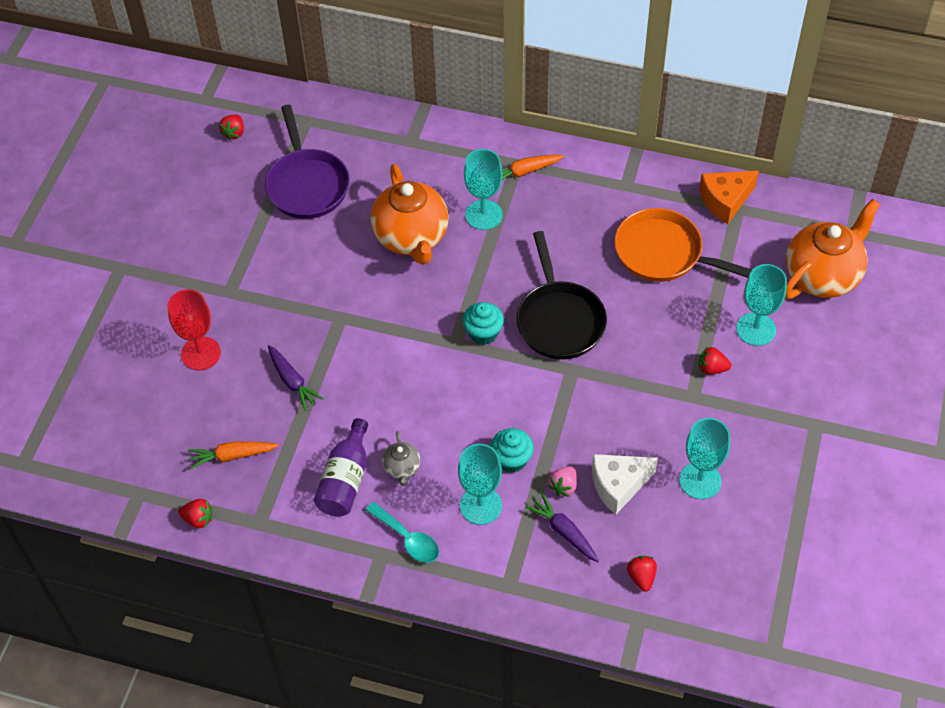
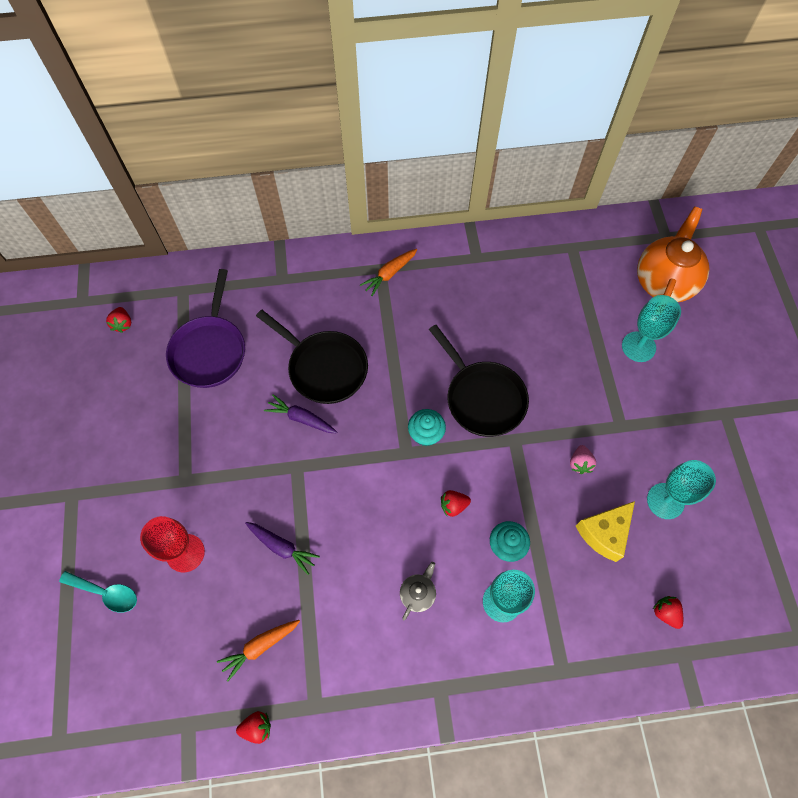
camera: 25 degrees left, 10 degrees up
(307, 184) = (210, 350): purple pan -> purple pan turned 45 degrees clockwise
(345, 480) = (374, 627): purple bottle -> none
(402, 468) = (418, 594): grey teapot -> grey teapot turned 120 degrees counterclockwise
(407, 538) = (455, 663): turquoise spoon -> turquoise spoon (106, 593)
(411, 238) = (324, 367): orange teapot -> black pan
(484, 215) = (375, 324): turquoise goblet -> none
(564, 486) = (561, 553): pink strawberry -> pink strawberry (580, 463)
(564, 532) = (583, 597): purple carrot -> purple carrot (302, 418)
(618, 485) = (604, 533): white cheese -> yellow cheese
(664, 253) = (535, 306): orange pan -> none
(712, 368) = (623, 395): red strawberry -> red strawberry (453, 505)
(725, 201) = (559, 244): orange cheese -> none

